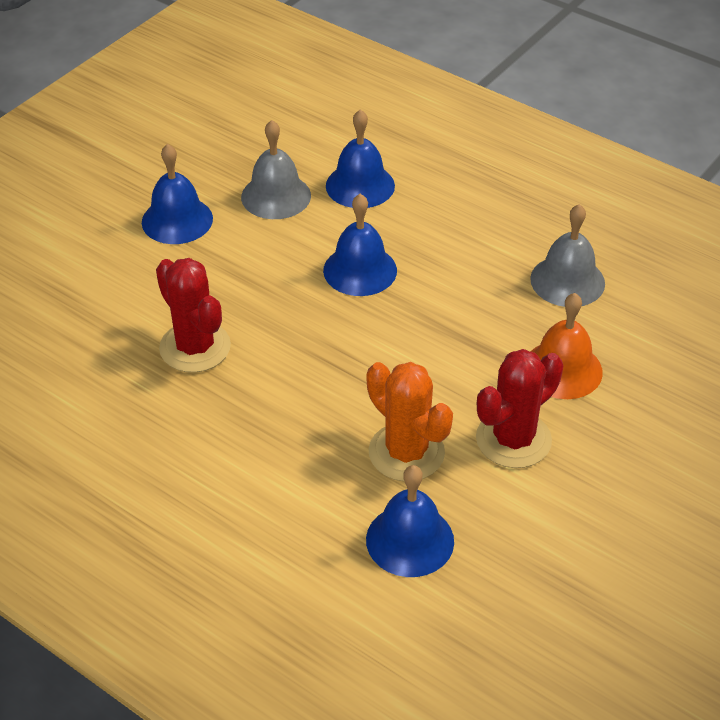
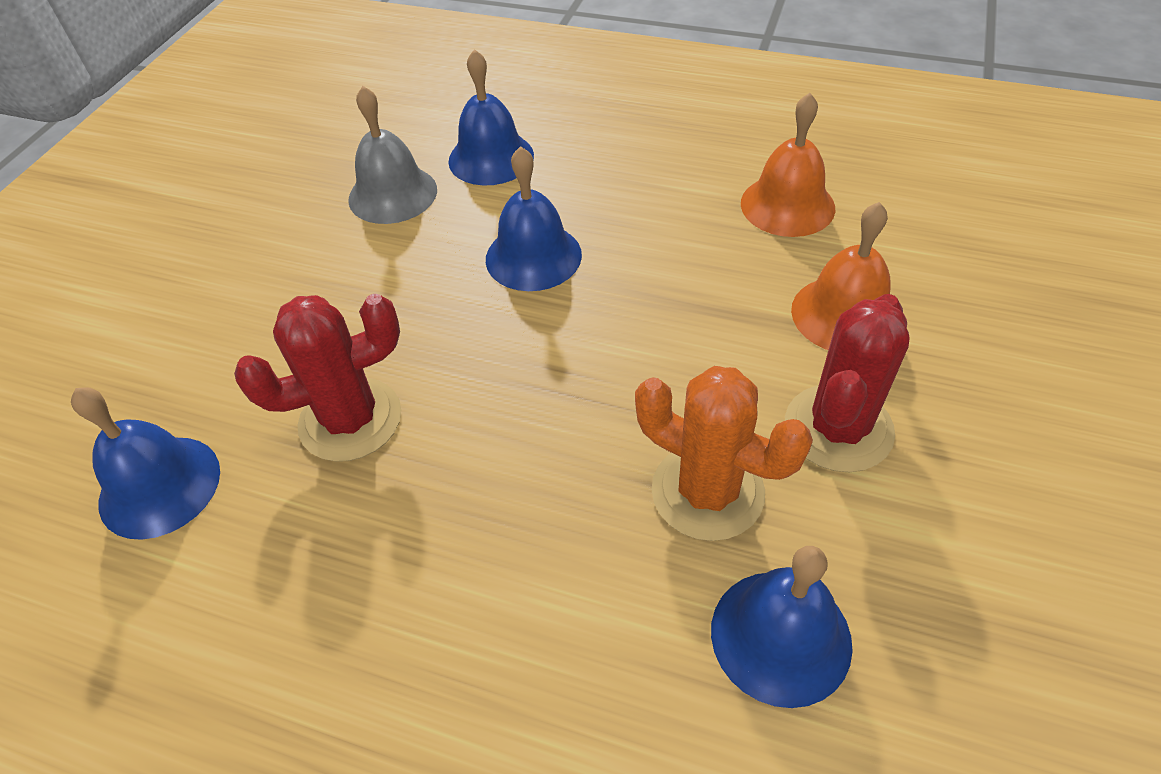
camera: 15 degrees left, 5 degrees up
(177, 220) = (274, 254): blue bell -> blue bell (159, 486)
(195, 347) = (350, 420): red cactus -> red cactus turned 60 degrees counterclockwise
(567, 281) = (787, 205): grey bell -> orange bell

